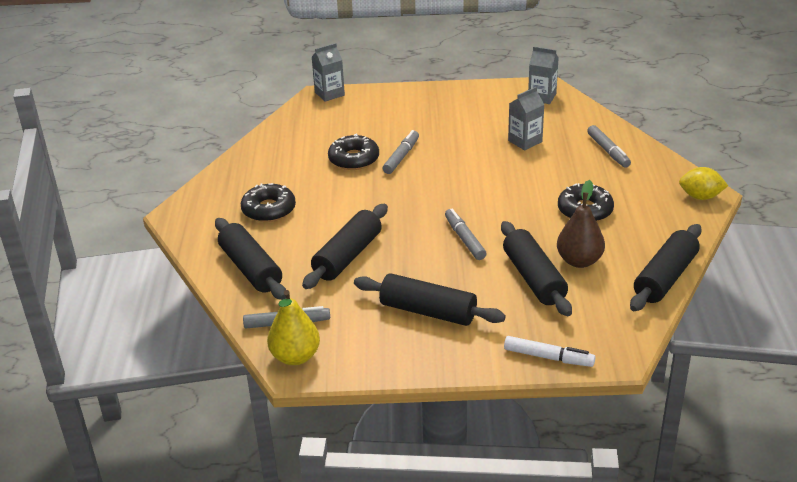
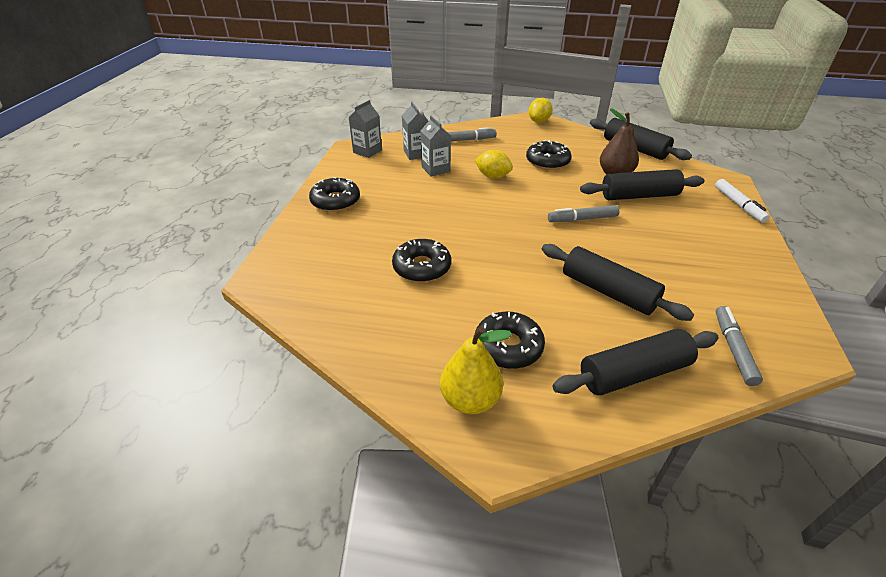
camera: 80 degrees left, 5 degrees up
(295, 357) = (789, 347): yellow pear -> yellow pear (470, 399)
(329, 94) = (263, 270): grey carton -> grey carton (416, 153)
(401, 157) = (431, 235): grey marker -> none
(428, 311) = (693, 253): black rolling pin -> none
(437, 101) = (335, 201): none -> black donut
(528, 177) = (493, 176): none -> yellow lemon
(548, 357) = (738, 205): white marker -> white marker turned 135 degrees clockwise

